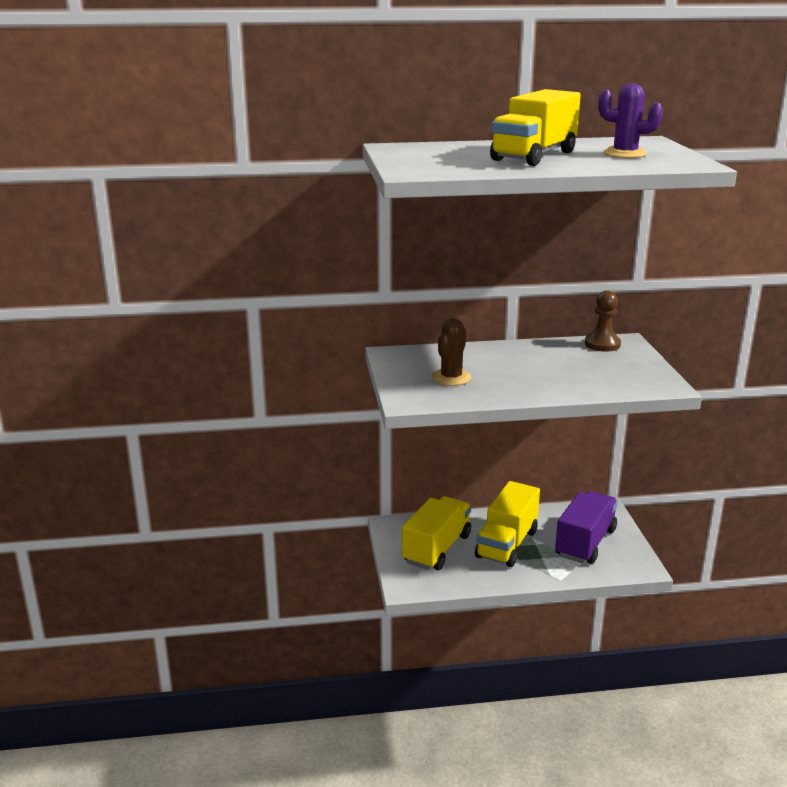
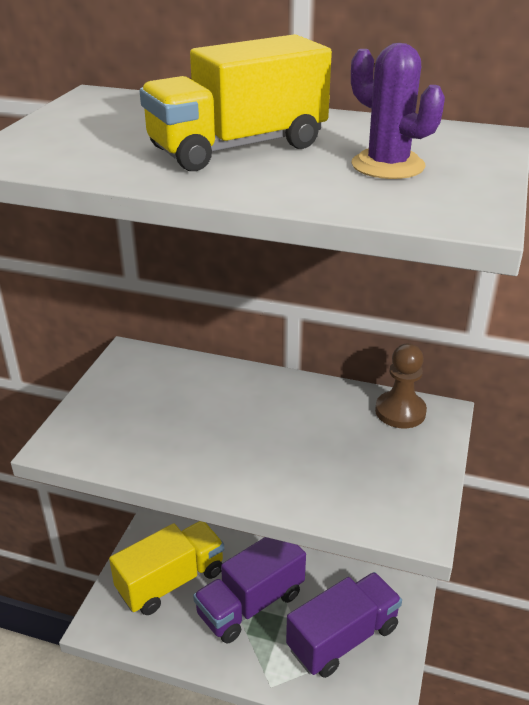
camera: 25 degrees right, 10 degrees up
(451, 378) = (151, 418): brown cactus -> none
(507, 544) = (251, 604): yellow truck -> purple truck

